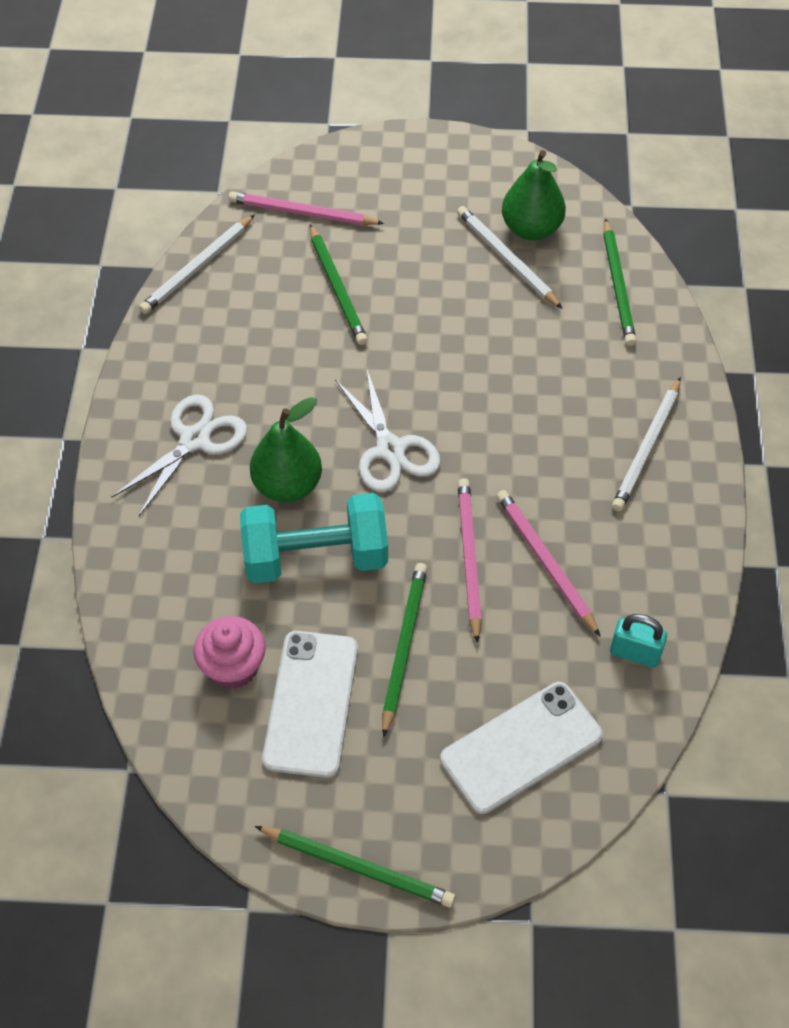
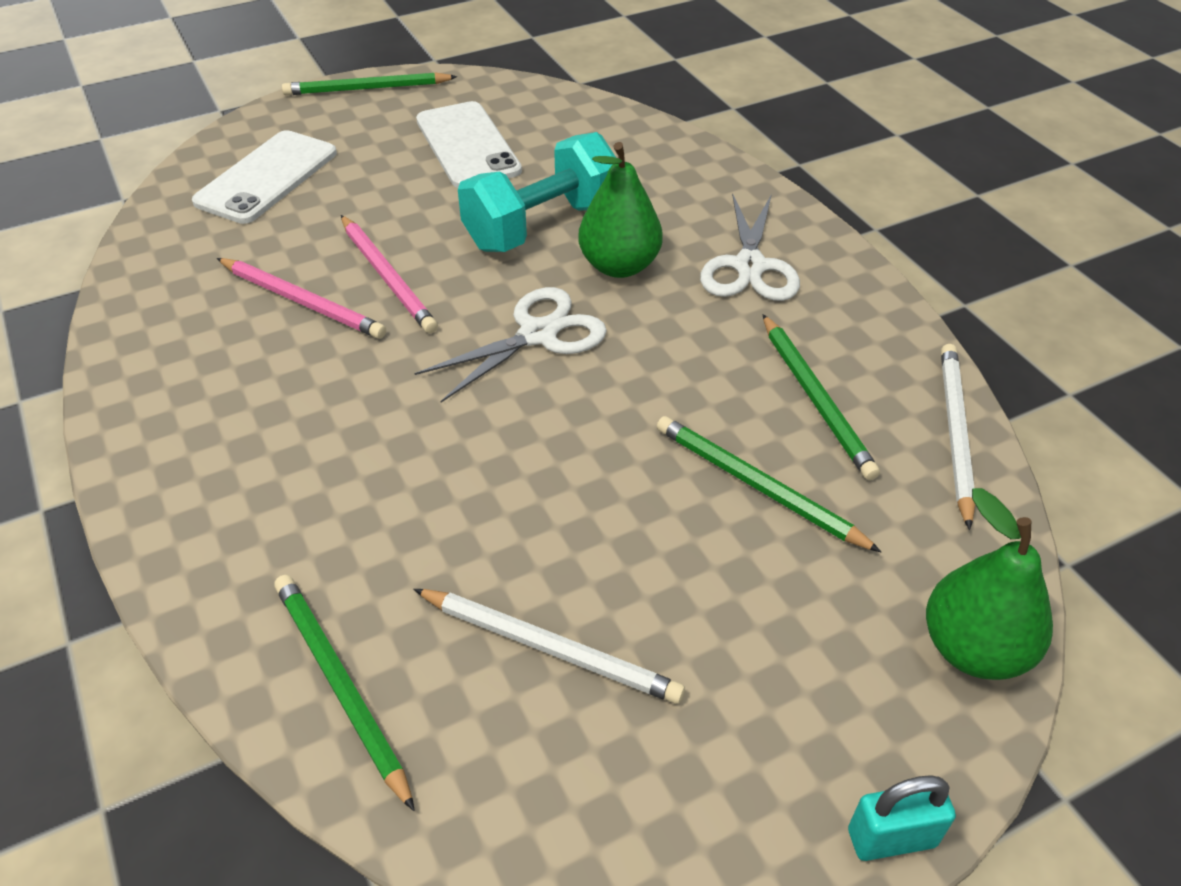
camera: 150 degrees right, 10 degrees down
(233, 667) = (550, 143): pink cupcake -> none
(302, 213) = (914, 577): pink pencil -> none
(390, 449) = (538, 334): white scissors -> white scissors turned 105 degrees clockwise
(403, 647) = (411, 199): green pencil -> green pencil (816, 398)
(531, 229) = (542, 730): green pear -> green pear (973, 649)
(635, 653) = (177, 266): turquoise padlock -> turquoise padlock (891, 838)
(647, 447) = (216, 456): white pencil -> none

